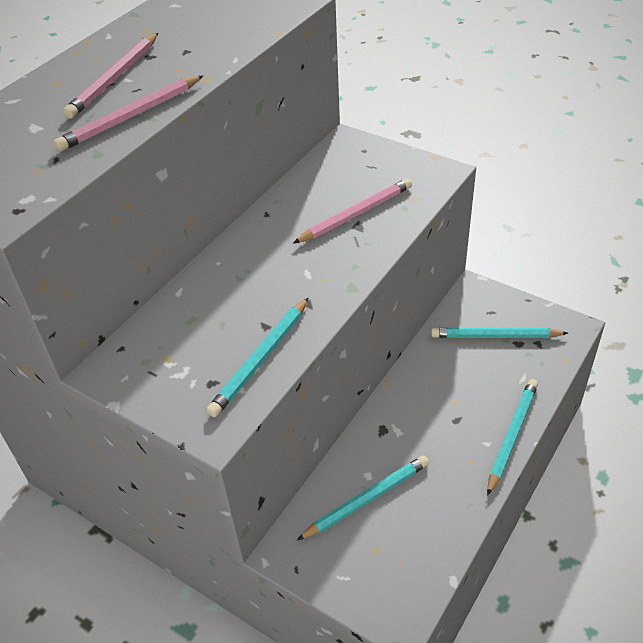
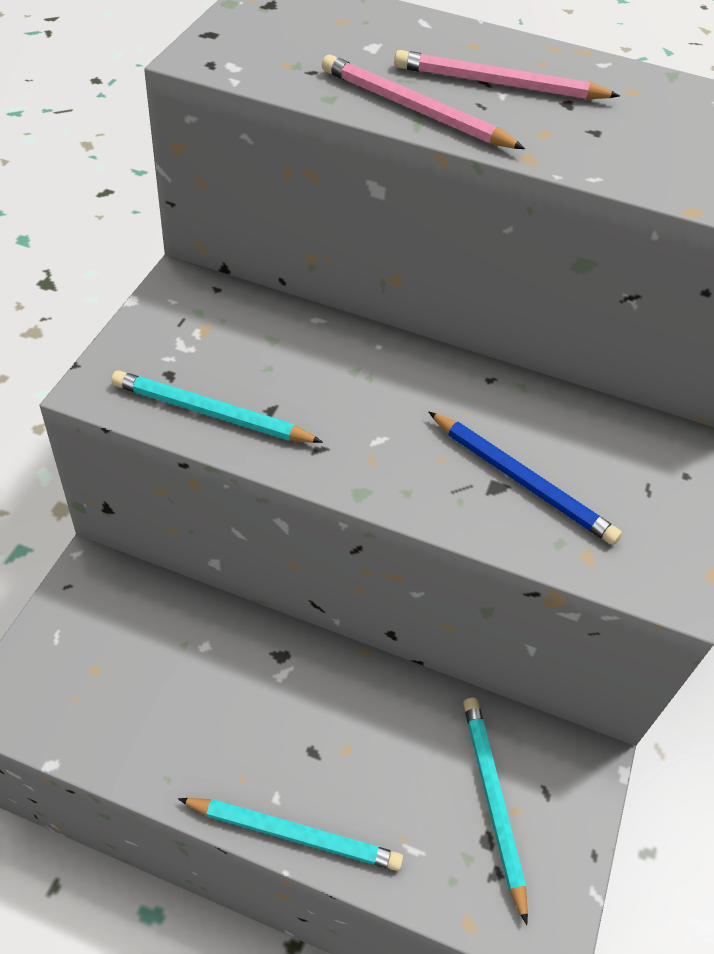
camera: 70 degrees right, 5 degrees up
(356, 214) = (522, 481): pink pencil -> blue pencil
(367, 499) = (167, 649): turquoise pencil -> none

